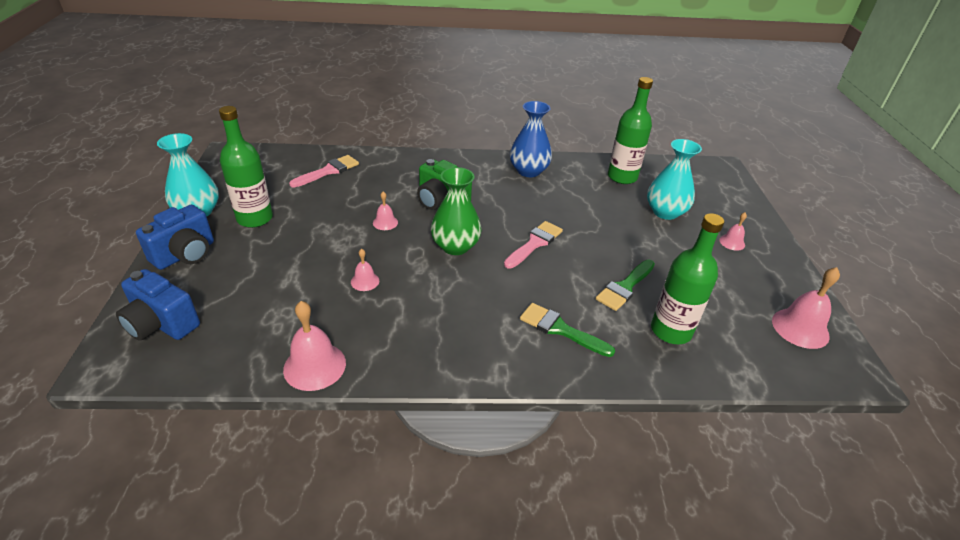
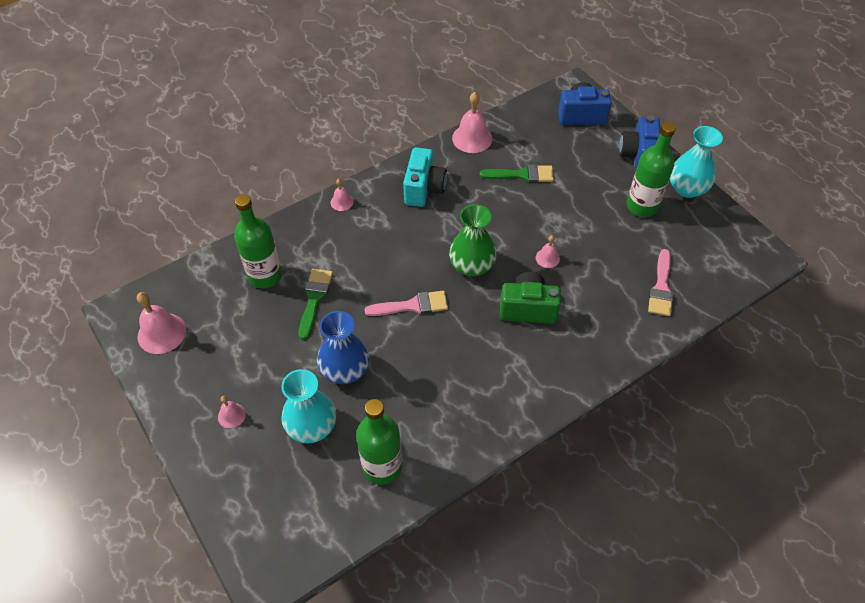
camera: 150 degrees right, 15 degrees up
(365, 281) = (504, 200): pink bell -> pink bell (342, 202)
(433, 334) = (424, 189): none -> turquoise camera
(528, 171) = (487, 410): blue vase -> blue vase (345, 370)
(534, 243) = (412, 305): pink brush -> pink brush turned 105 degrees counterclockwise
(560, 329) = (344, 235): green brush -> green brush (522, 175)

